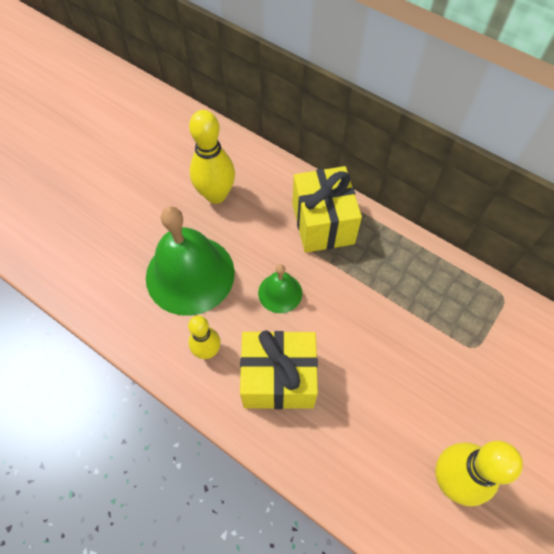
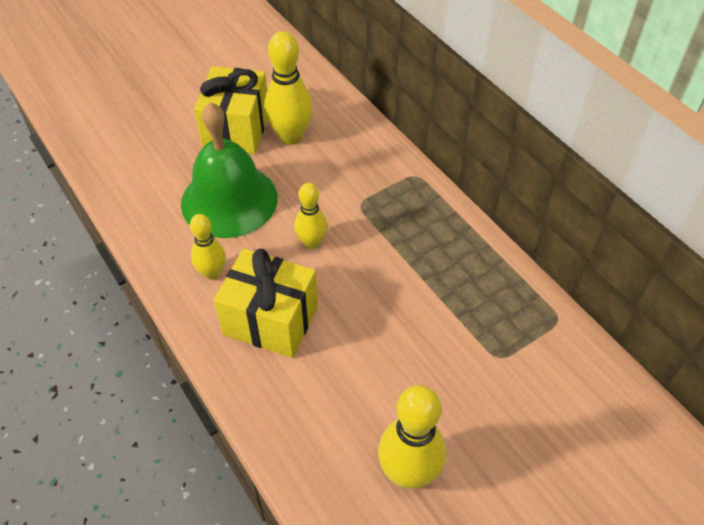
camera: 20 degrees right, 10 degrees down
(280, 293) = (312, 243): green bell -> yellow bowling pin
(322, 223) = (389, 192): yellow gift -> yellow gift (236, 129)

